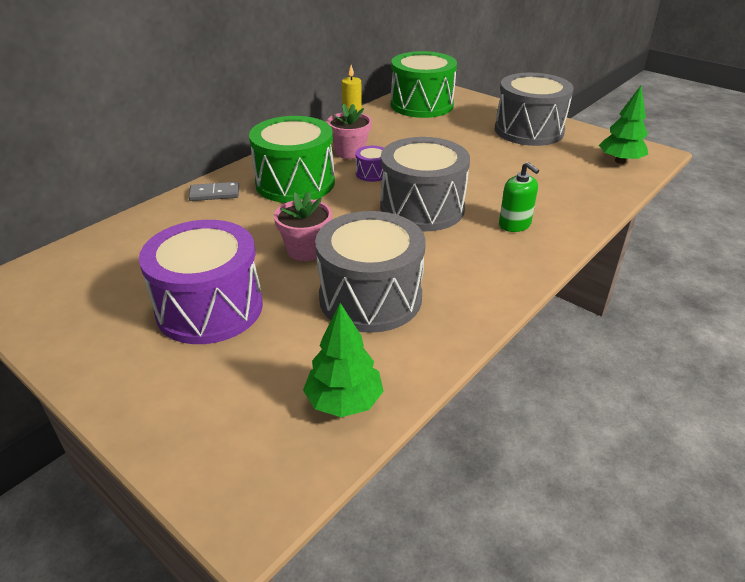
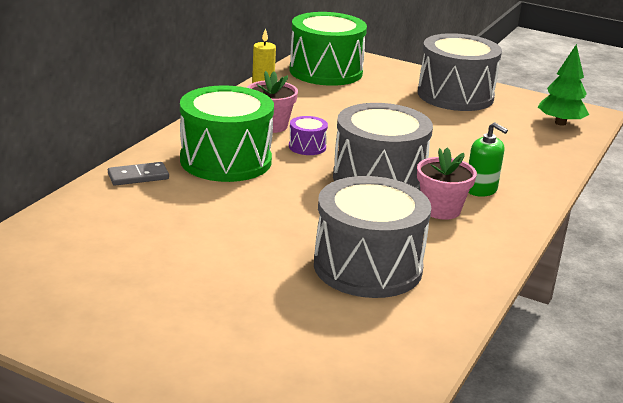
camera: 15 degrees left, 10 degrees down
(210, 308) = (203, 289): purple drum -> none
(305, 250) = (275, 227): pink flower pot -> pink flower pot (441, 209)
(344, 401) = (389, 358): green tree -> none

